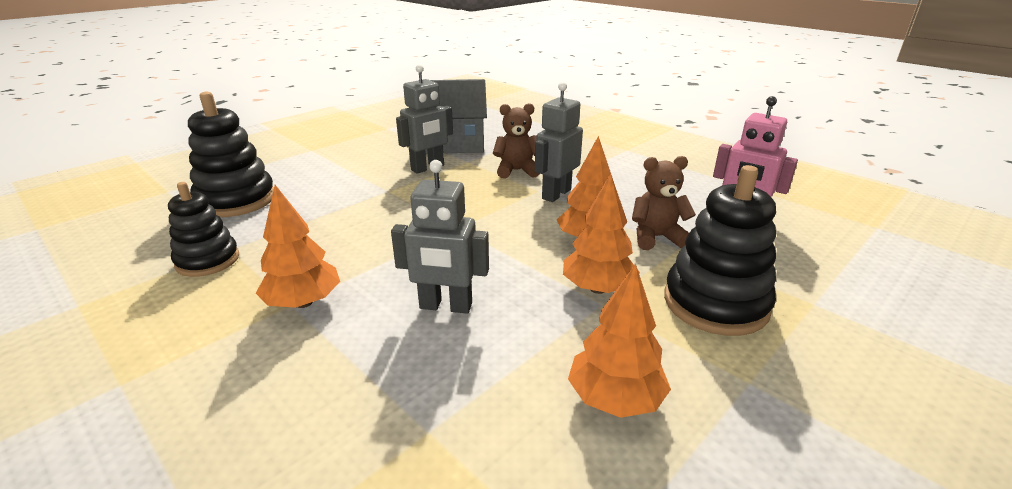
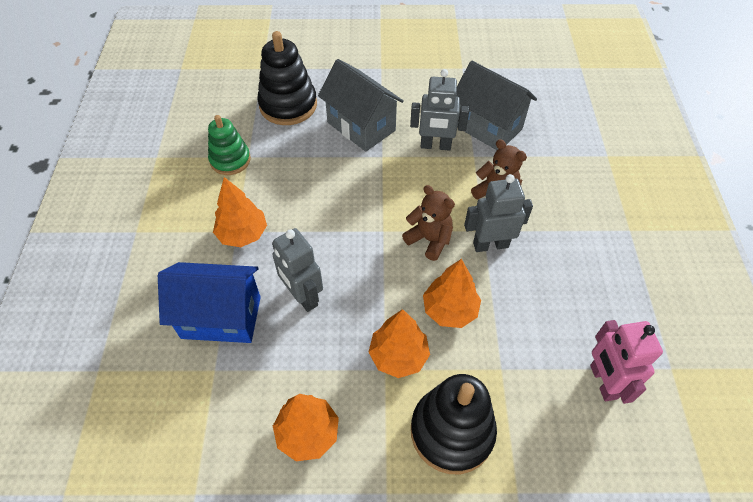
camera: 45 degrees right, 25 degrees up
(208, 260) = (230, 160): black stacking toy -> green stacking toy
(340, 183) = (361, 126): none -> grey house
(370, 380) = (221, 317): none -> blue house
(656, 237) = (500, 347): brown teddy bear -> brown teddy bear (429, 239)

